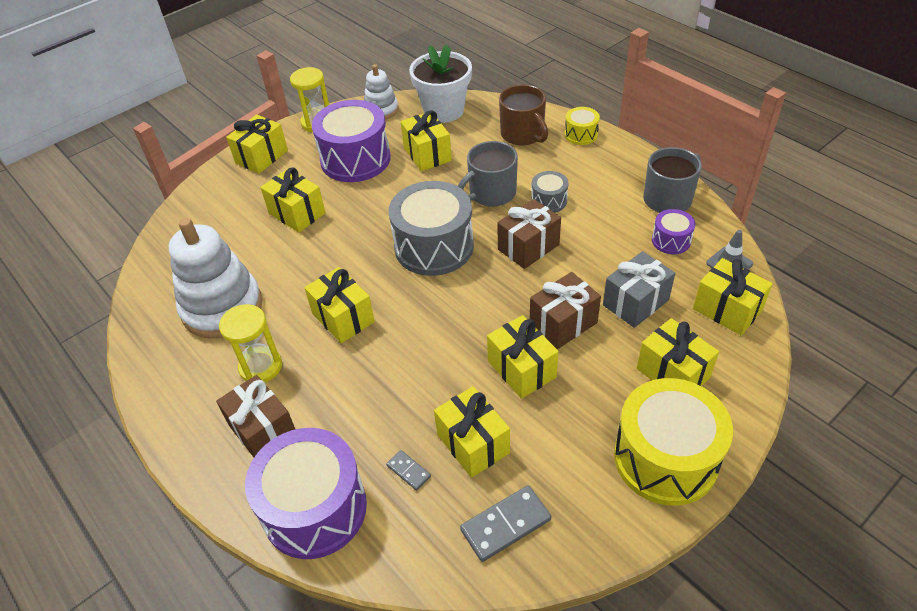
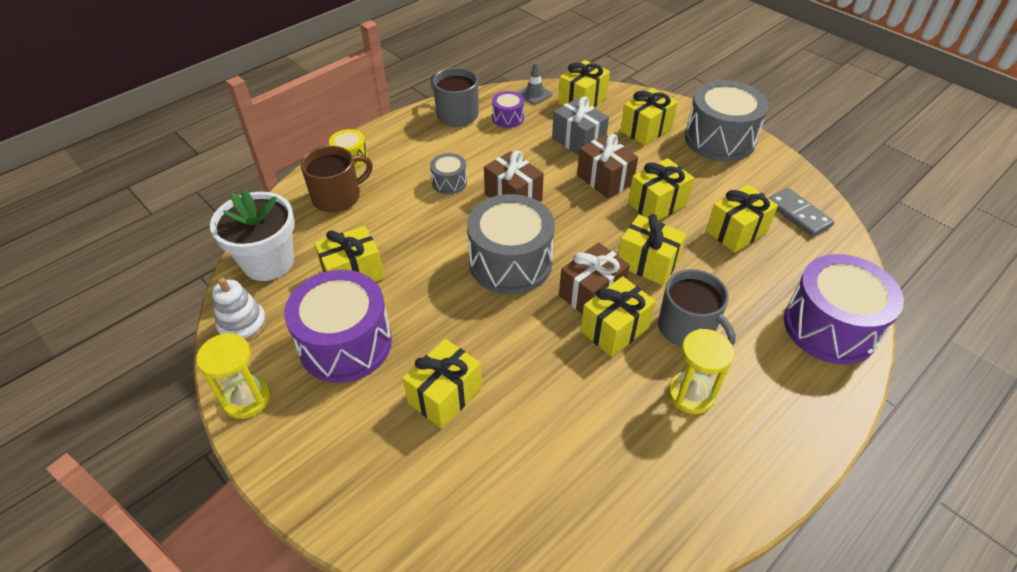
camera: 95 degrees left, 0 degrees up
(222, 307) = (611, 451): white stacking toy -> none
(261, 157) = (311, 461): yellow gift -> yellow gift (647, 263)
(263, 430) = (766, 379): brown gift -> brown gift (591, 293)
(408, 471) = (773, 269): grey domino -> none
(491, 193) = (432, 221): grey mug -> grey mug (687, 329)
(665, 458) = (719, 139): yellow drum -> grey drum

